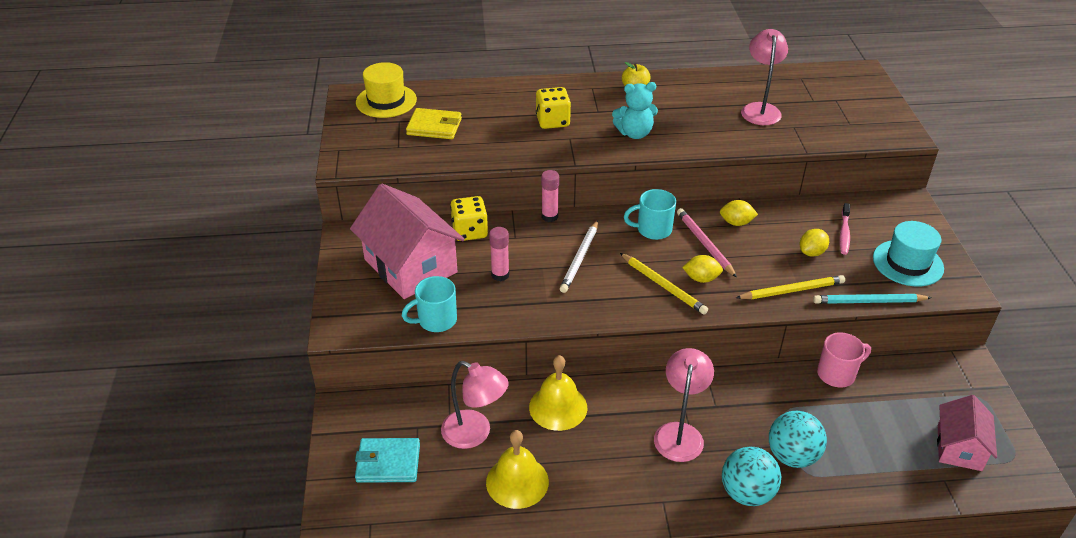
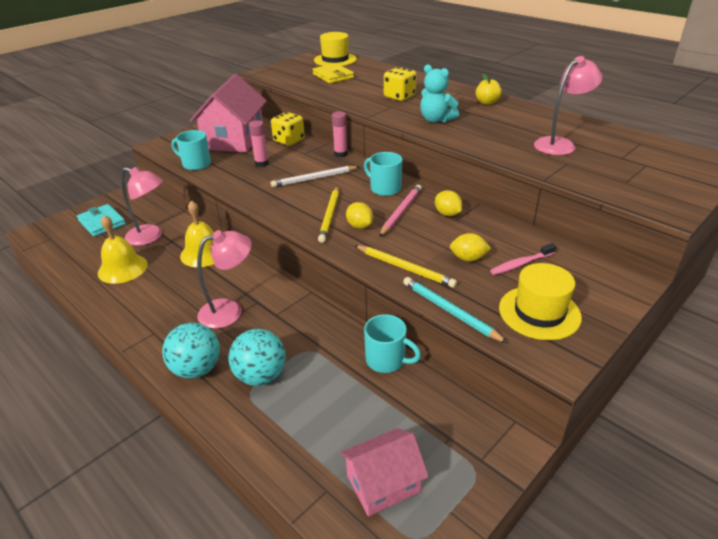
camera: 50 degrees right, 5 degrees down
(475, 434) = (150, 237): pink lamp -> pink lamp turned 60 degrees counterclockwise
(837, 374) = (387, 360): pink mug -> turquoise mug
(907, 263) = (539, 312): turquoise hat -> yellow hat

